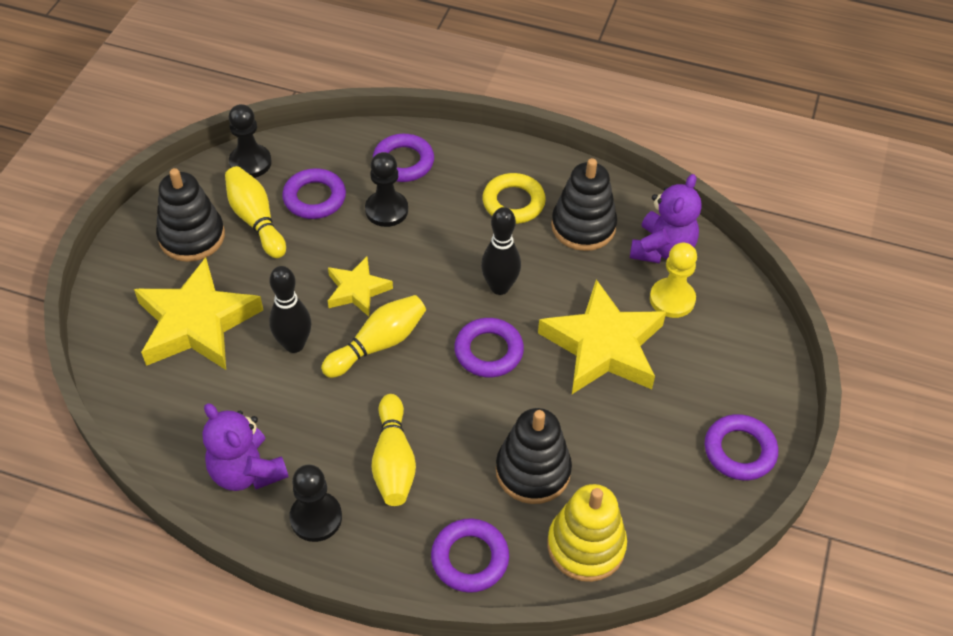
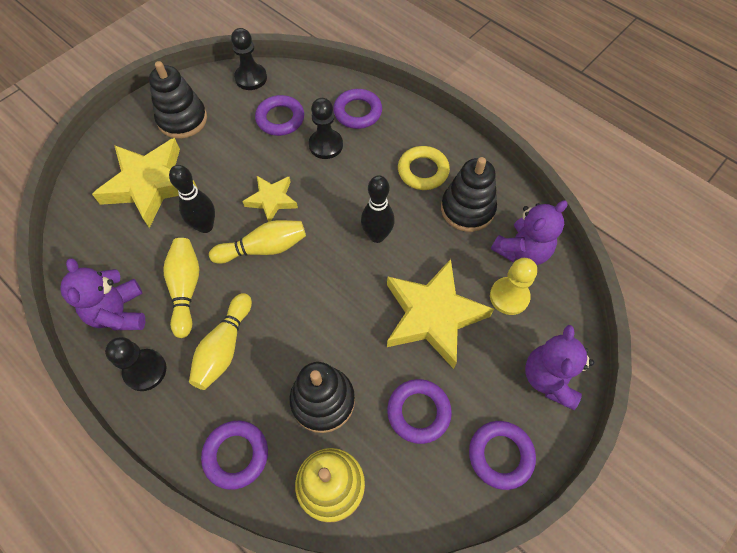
camera: 25 degrees right, 10 degrees up
(256, 220) = (231, 122): yellow bowling pin -> yellow bowling pin (186, 289)
(488, 351) = (341, 285): purple ring -> purple ring (418, 412)
(751, 362) = (549, 378): none -> purple teddy bear

